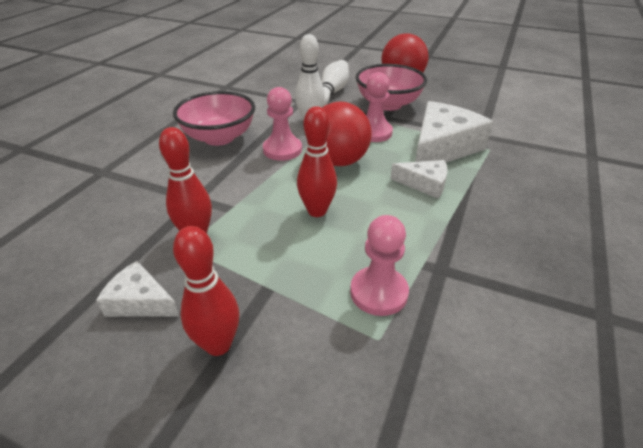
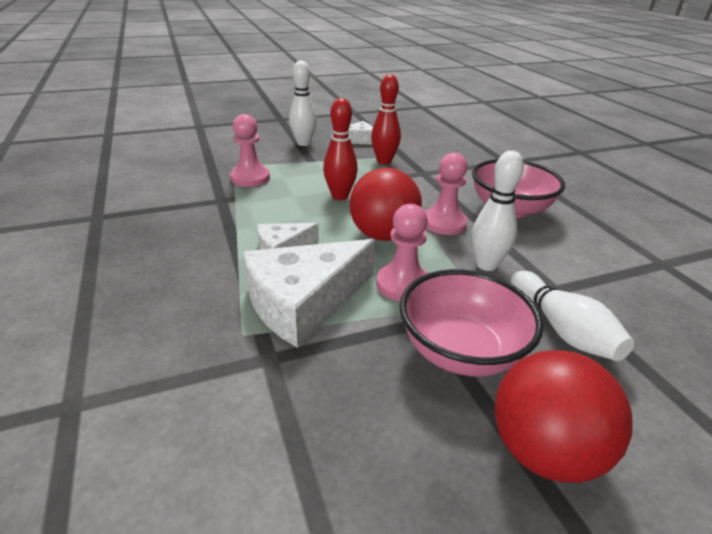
camera: 135 degrees right, 5 degrees down
(218, 344) = (303, 143): red bowling pin -> white bowling pin
(442, 148) = (304, 302): white cheese -> white cheese turned 60 degrees clockwise

